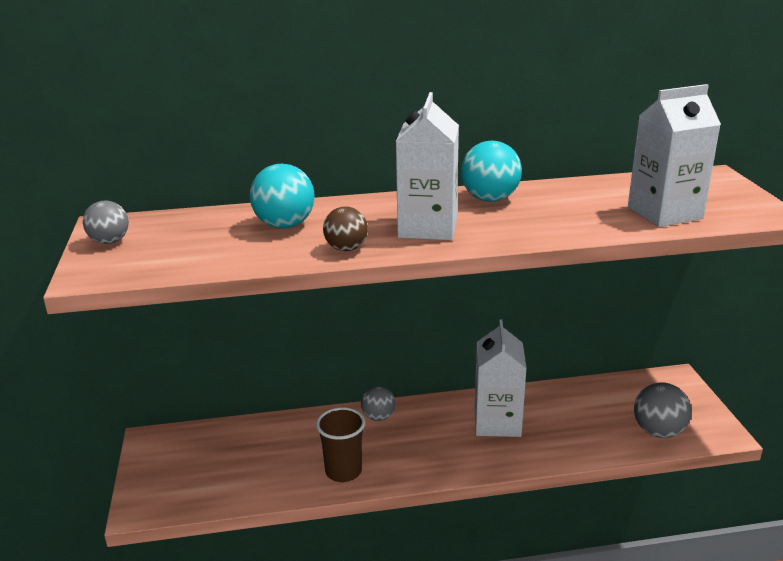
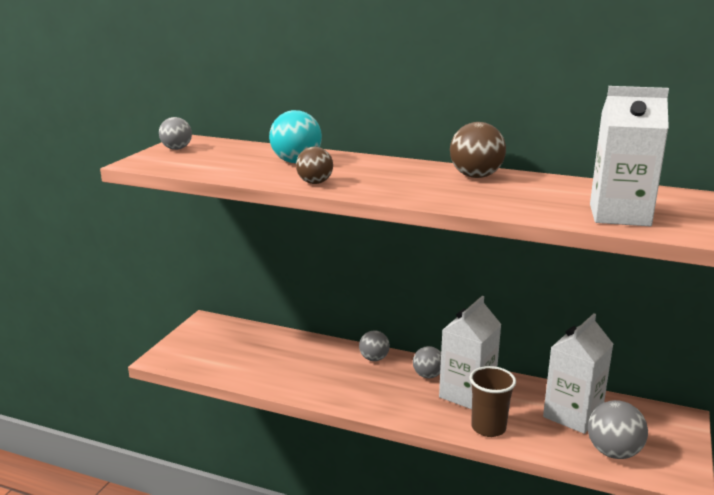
camera: 30 degrees right, 5 degrees down
(343, 471) = (312, 385): brown cup -> brown cup (488, 428)
(427, 228) = (394, 183): white carton -> white carton (572, 415)
(445, 416) = (428, 375): none -> grey ball
(490, 199) = (476, 176): turquoise ball -> brown ball

